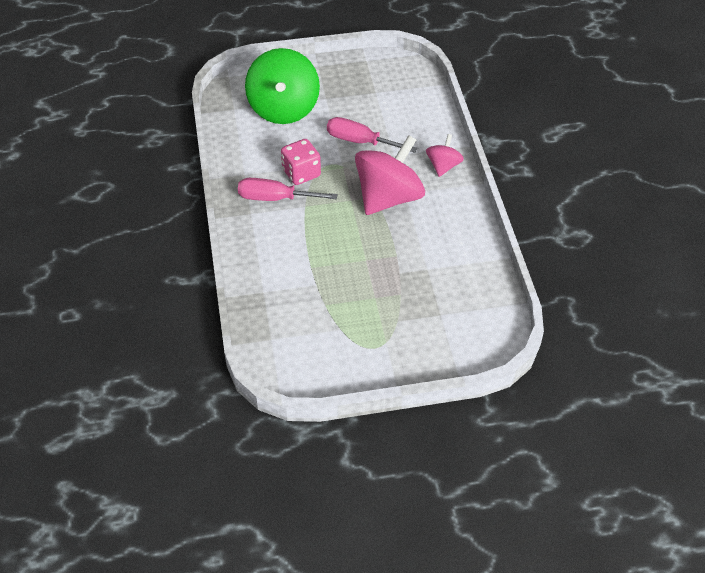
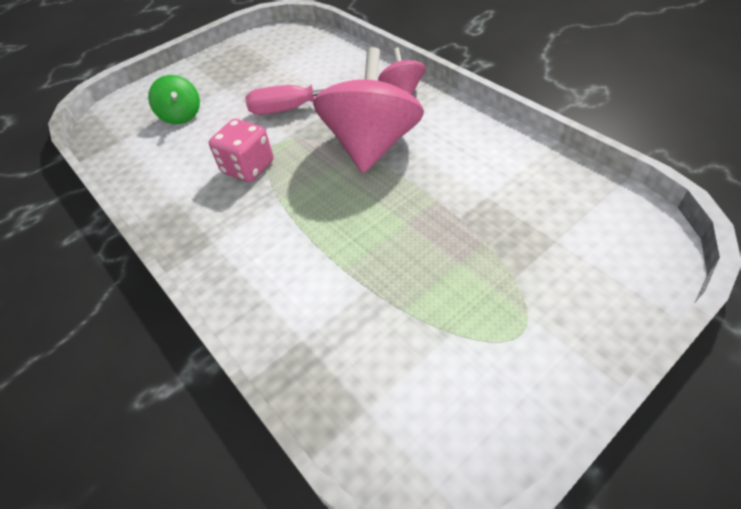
camera: 25 degrees left, 0 degrees up
(275, 198) = (234, 209): pink screwdriver -> none
(283, 109) = (181, 115): green spinning top -> green spinning top, size x0.51

